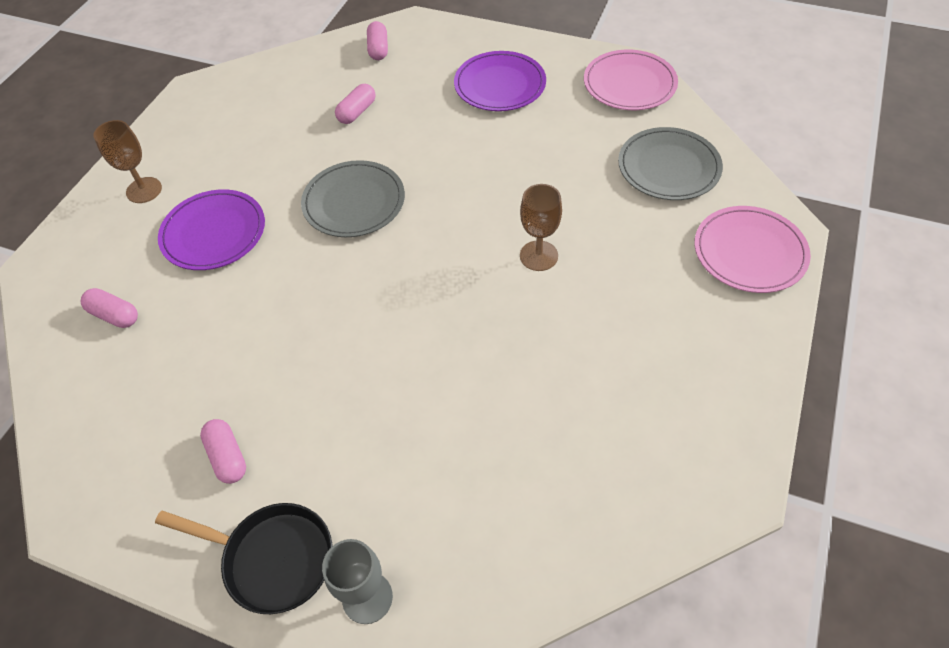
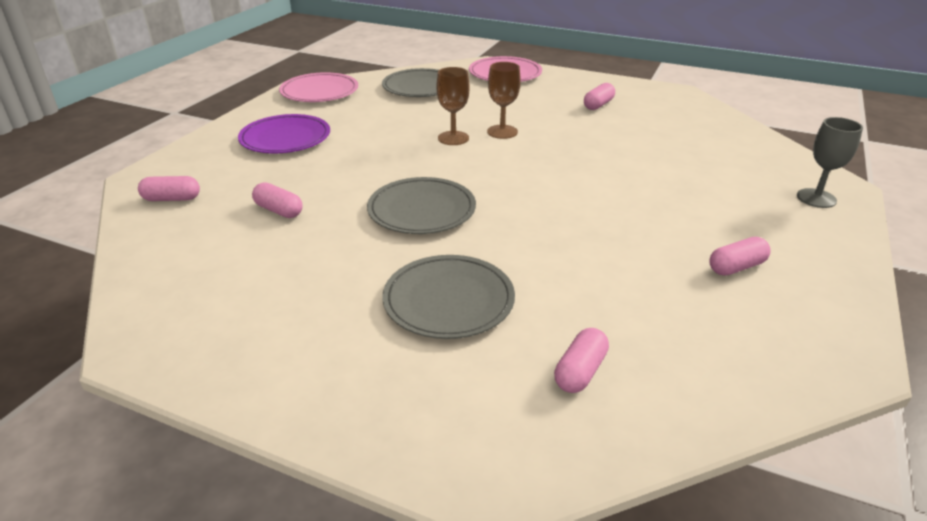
camera: 90 degrees left, 20 degrees down
(144, 190) = (350, 375): brown goblet -> brown goblet (453, 138)
(214, 233) = (448, 300): purple plate -> grey plate
(273, 559) = (814, 238): black pan -> none
(650, 365) = (598, 105): none -> pink capsule

